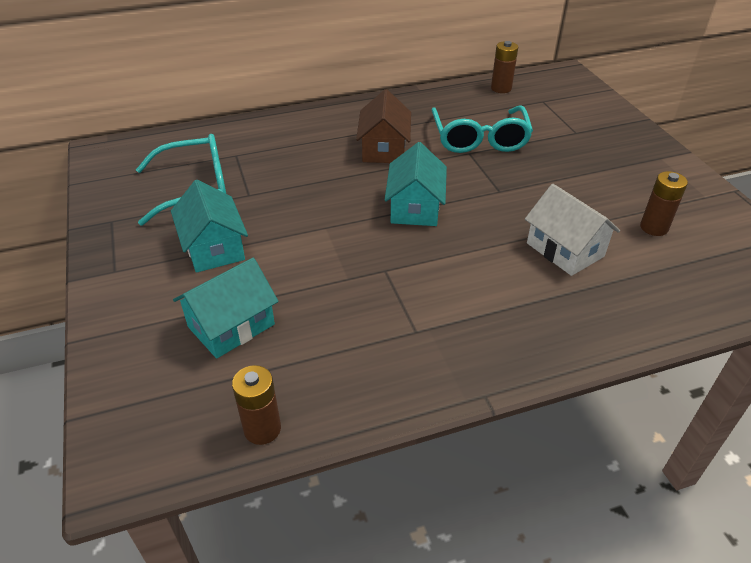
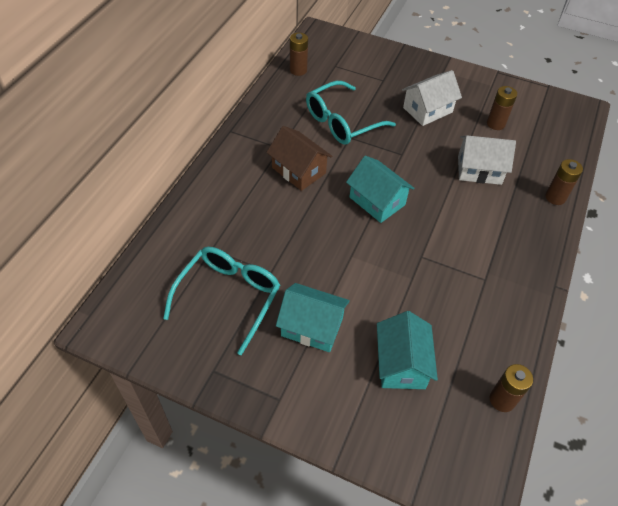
camera: 50 degrees left, 10 degrees up
(480, 139) = (341, 122): turquoise glasses -> turquoise glasses turned 105 degrees clockwise
(587, 175) = (427, 110): none -> white house
(623, 328) = (555, 197): none -> brown battery

